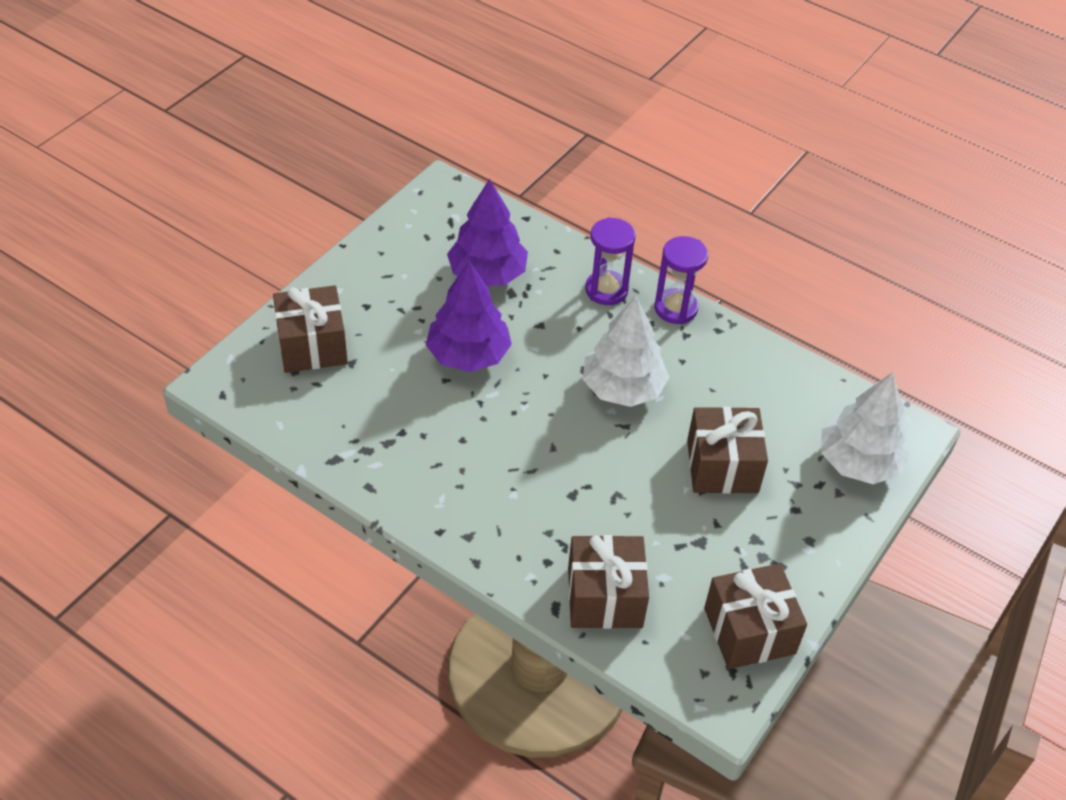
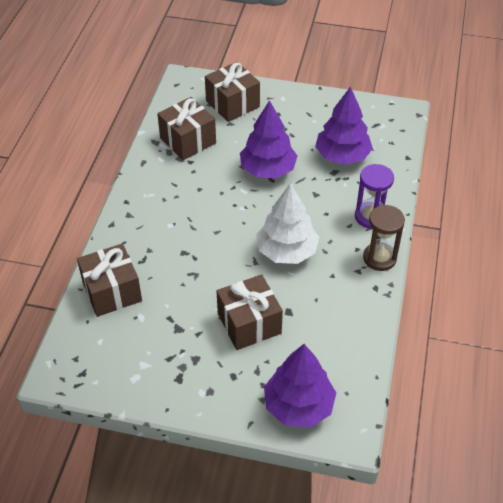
camera: 70 degrees right, 0 degrees up
(675, 308) = (379, 258): purple hourglass -> brown hourglass
(749, 631) = (117, 374): brown gift -> brown gift (188, 140)
(858, 462) = (298, 405): white tree -> purple tree

